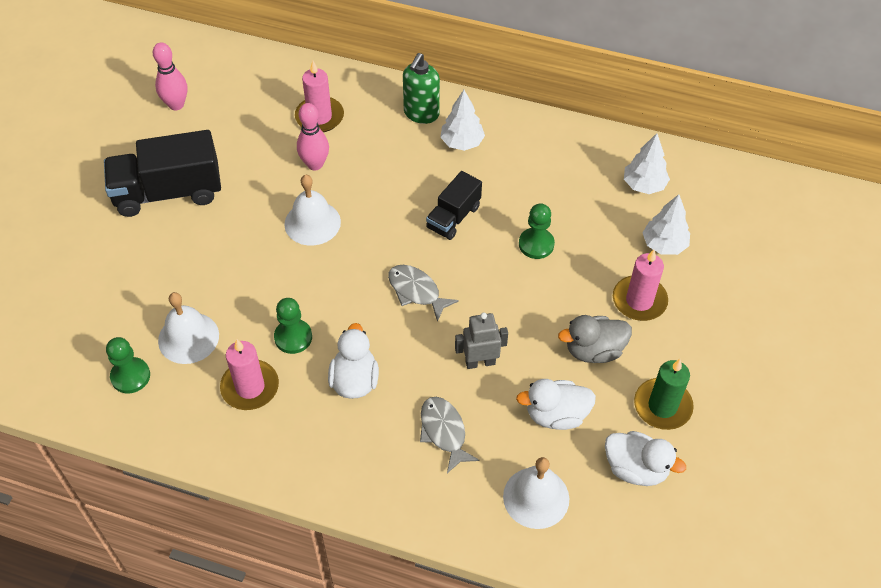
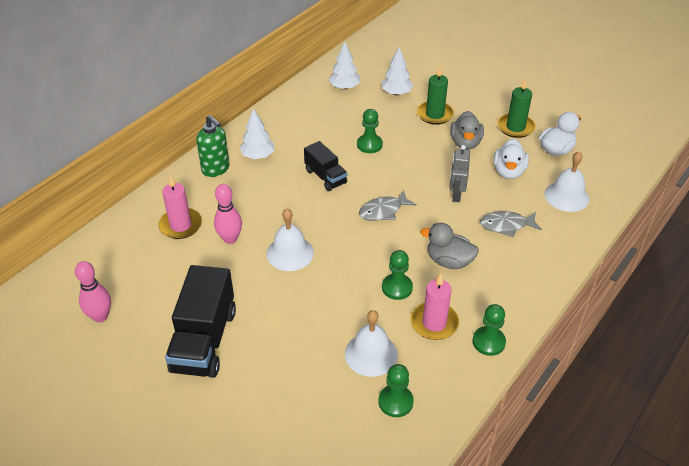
camera: 70 degrees left, 10 degrees down
(237, 449) = (488, 342): none -> green pawn
(354, 380) = (449, 261): white duck -> grey duck
(639, 300) = (435, 114): pink candle -> green candle

